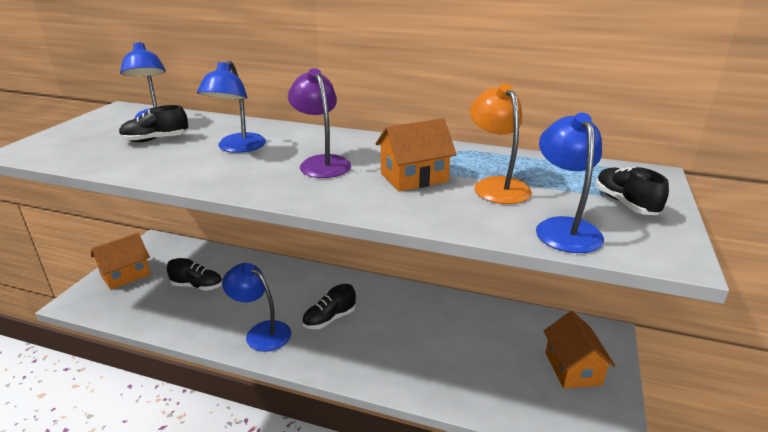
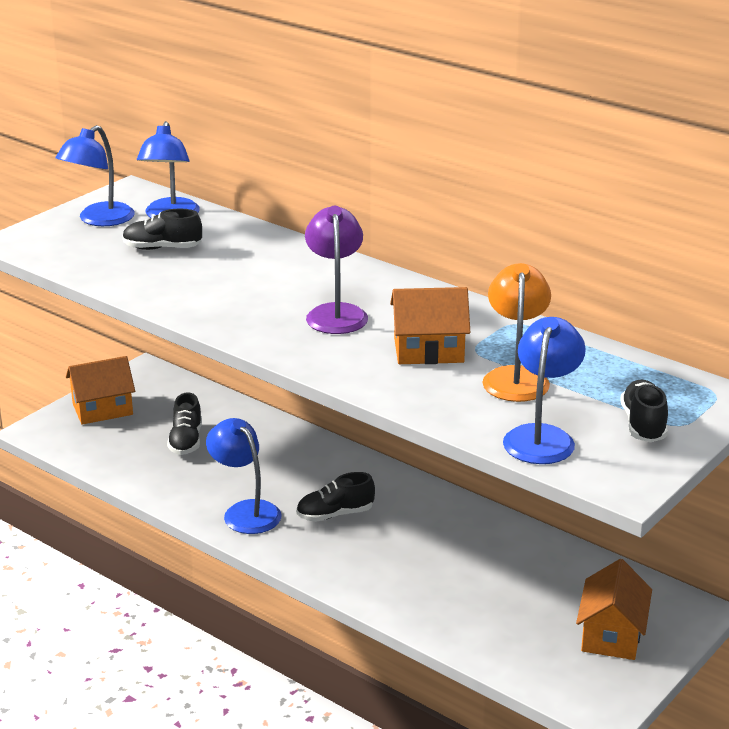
camera: 20 degrees right, 0 degrees up
(197, 286) = (186, 441): black shoe -> black shoe turned 60 degrees clockwise
(238, 148) = (251, 276): blue lamp -> blue lamp (99, 220)

